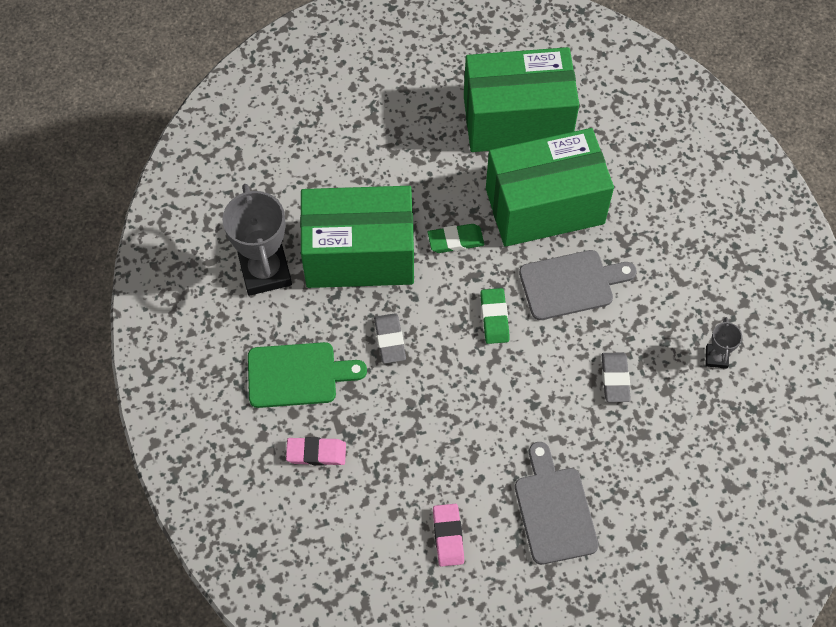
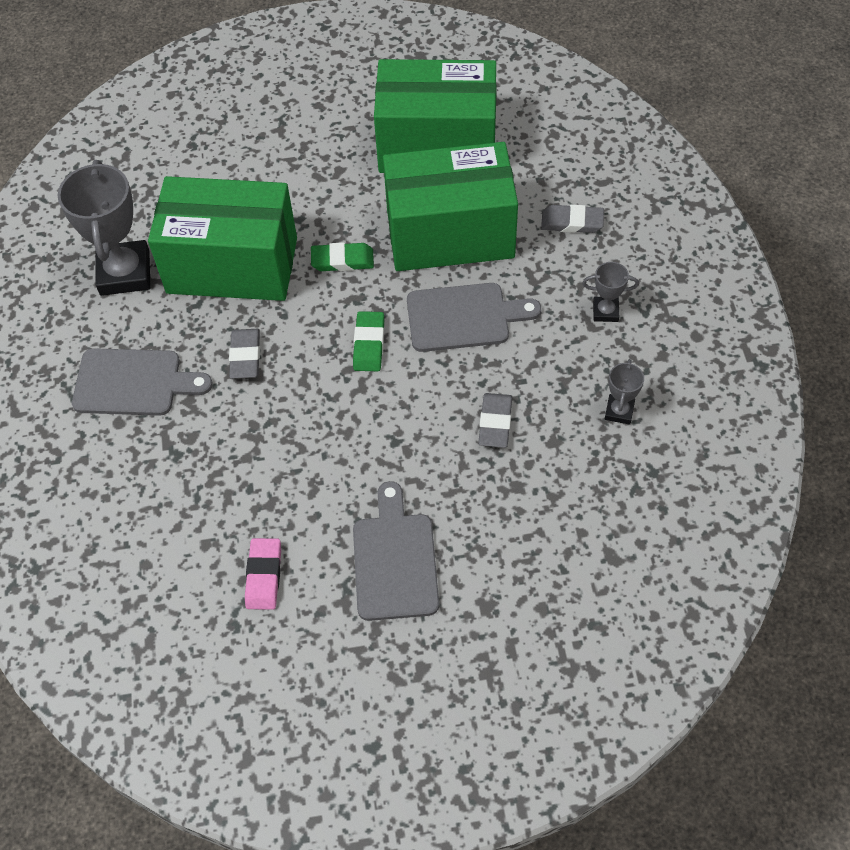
camera: 10 degrees right, 5 degrees down
(298, 375) = (134, 383): green cutting board -> grey cutting board
(316, 453) = (134, 468): pink eraser -> none
(648, 184) = (572, 222): none -> grey eraser
(690, 267) = (605, 311): none -> grey trophy

